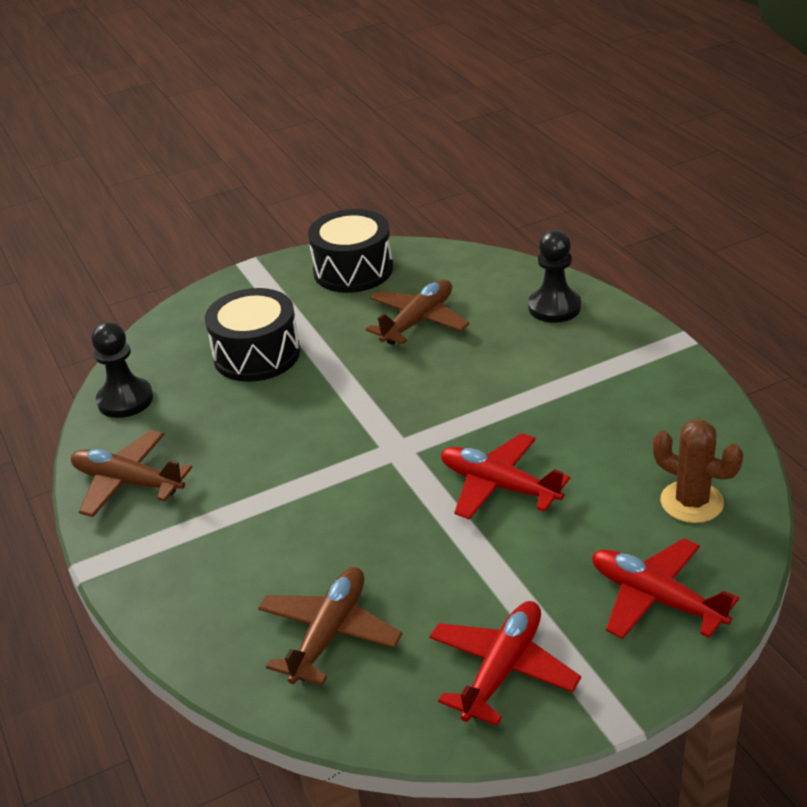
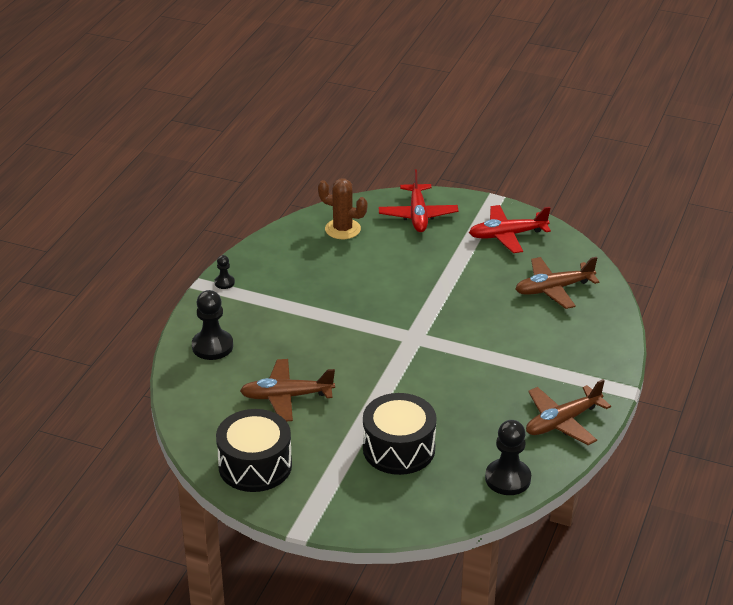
camera: 135 degrees left, 0 degrees up
(128, 482) = (562, 422): brown plane -> brown plane turned 75 degrees clockwise
(499, 486) = (400, 289): red plane -> none
(666, 356) = (224, 282): none -> black pawn
(691, 502) = (342, 229): brown cactus -> brown cactus turned 60 degrees counterclockwise

